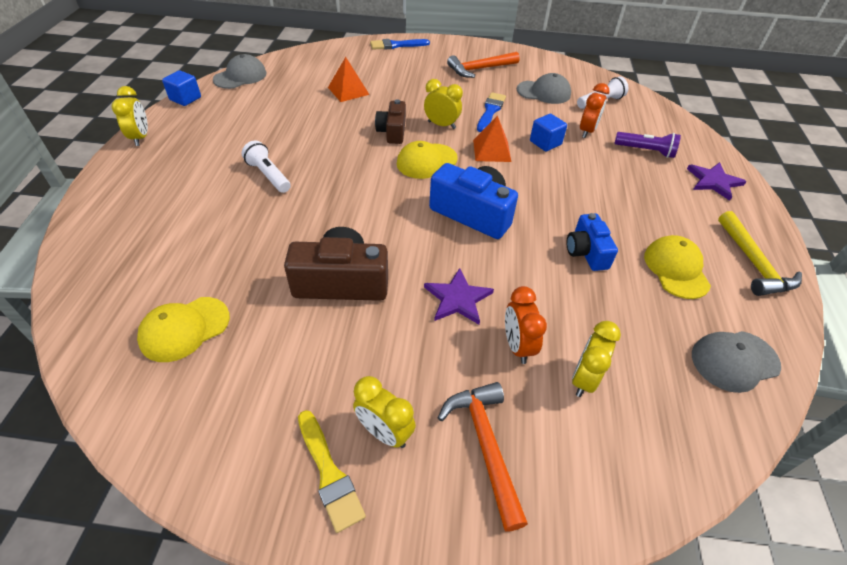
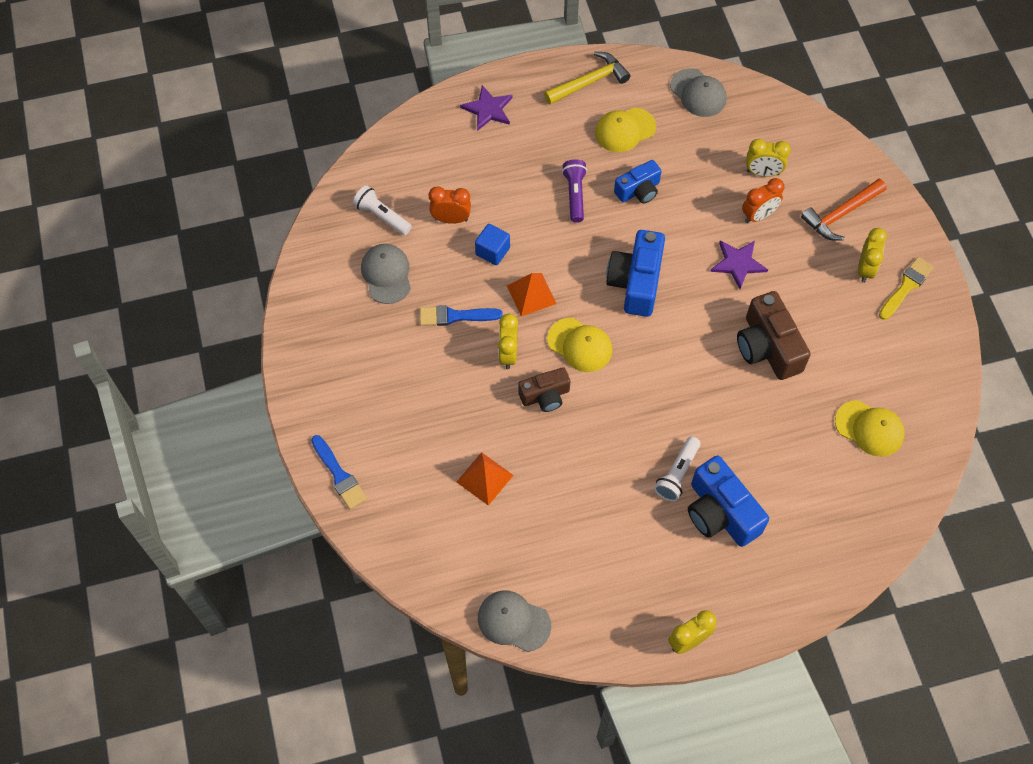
camera: 110 degrees left, 15 degrees up
(185, 99) = (594, 650): blue cube -> none
(213, 187) = (720, 512): none -> blue camera
(480, 69) = (361, 355): orange hammer -> none
(645, 151) = (463, 165): purple flashlight -> purple flashlight (575, 195)

